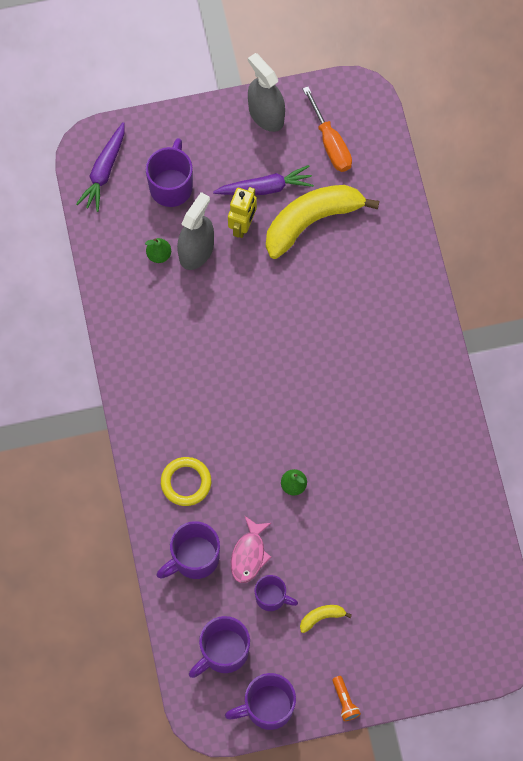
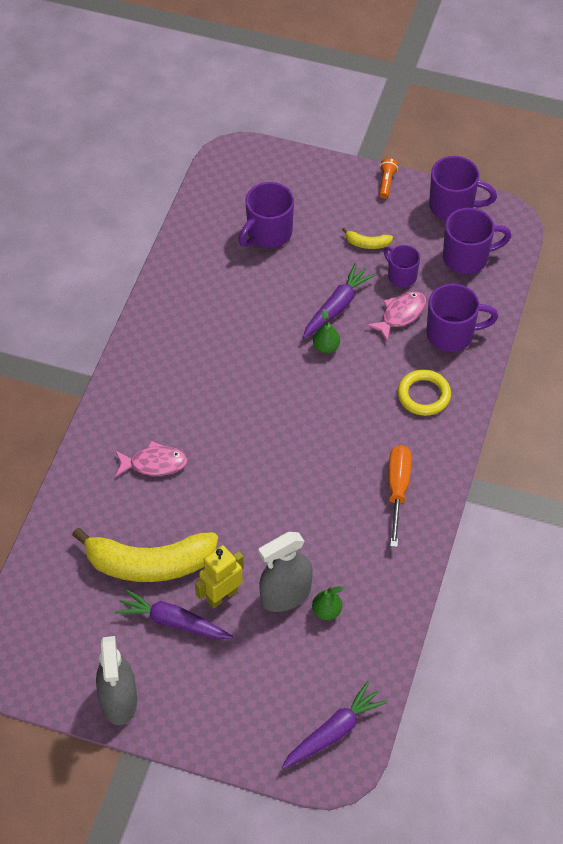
camera: 150 degrees left, 15 degrees down
(171, 186) = (270, 676): purple mug -> purple mug (268, 234)
(308, 532) = (337, 307): none -> purple carrot
(330, 143) = (73, 633): orange screwdriver -> orange screwdriver (397, 490)
(363, 302) = (154, 463): none -> pink fish

